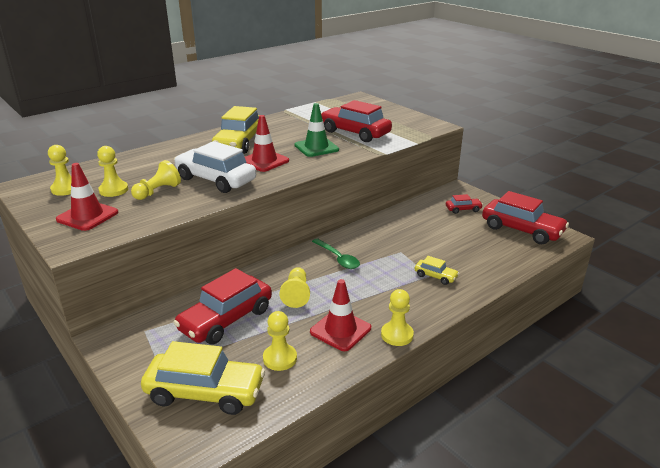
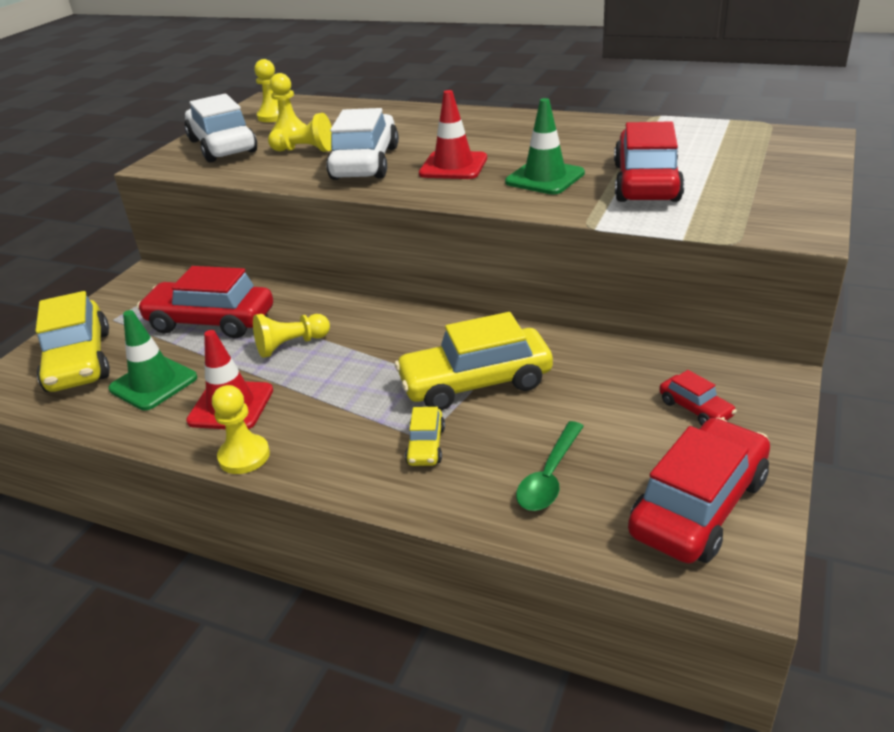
camera: 65 degrees right, 5 degrees up
(87, 216) = (222, 146): red traffic cone -> white car
(239, 143) = (492, 135): yellow car -> yellow car (475, 383)
(280, 358) = (153, 383): yellow pawn -> green traffic cone
(338, 258) = (403, 343): green spoon -> green spoon (549, 476)
(522, 230) = (698, 506): red car -> red car turned 150 degrees counterclockwise

